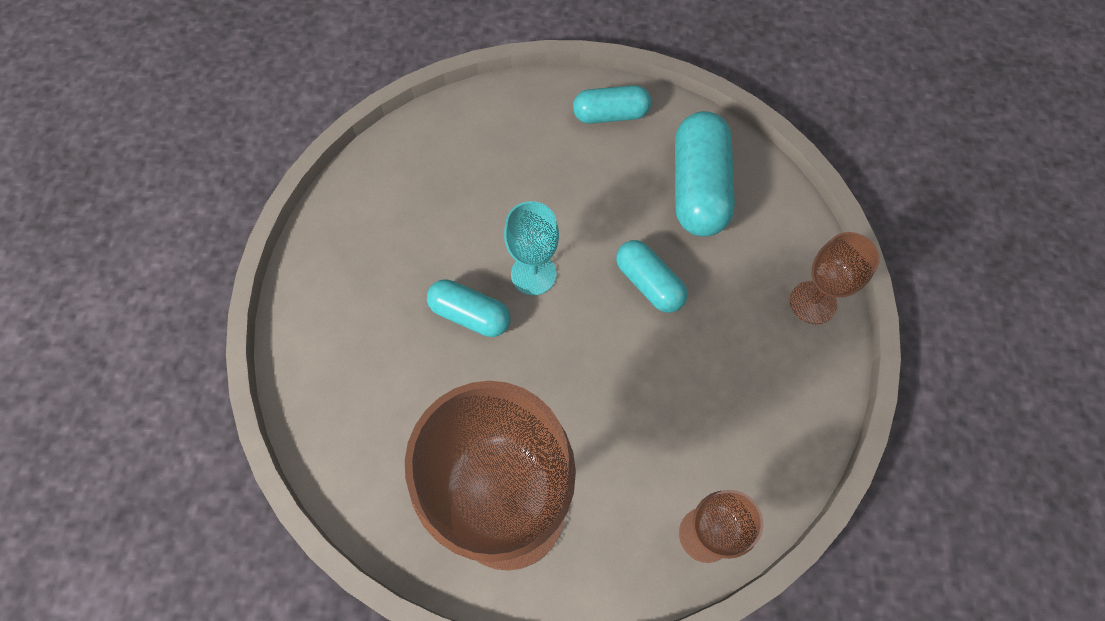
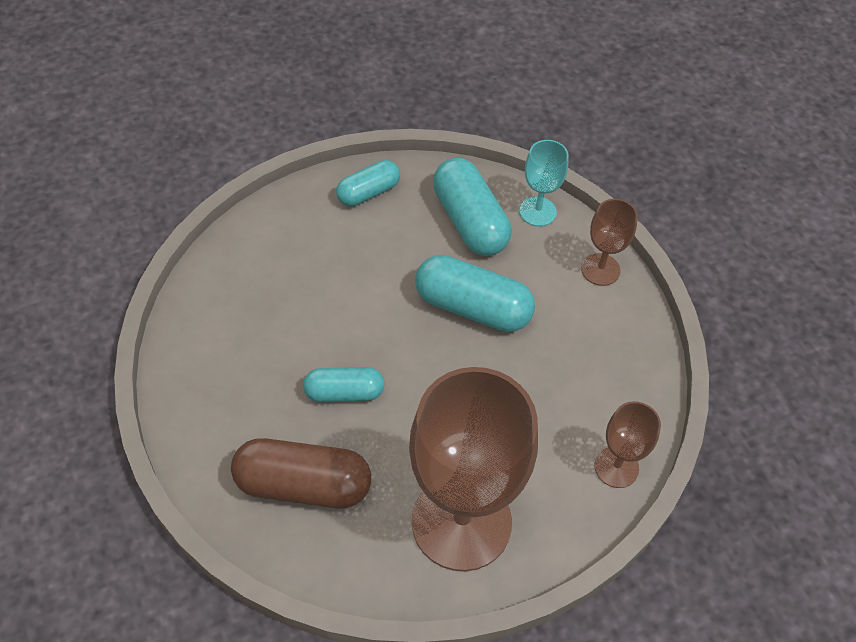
camera: 30 degrees left, 10 degrees down
(379, 391) = (303, 485): none -> brown capsule
(533, 274) = (378, 339): turquoise goblet -> turquoise goblet (537, 211)
(648, 283) = (472, 307): turquoise capsule -> turquoise capsule, size x1.63

